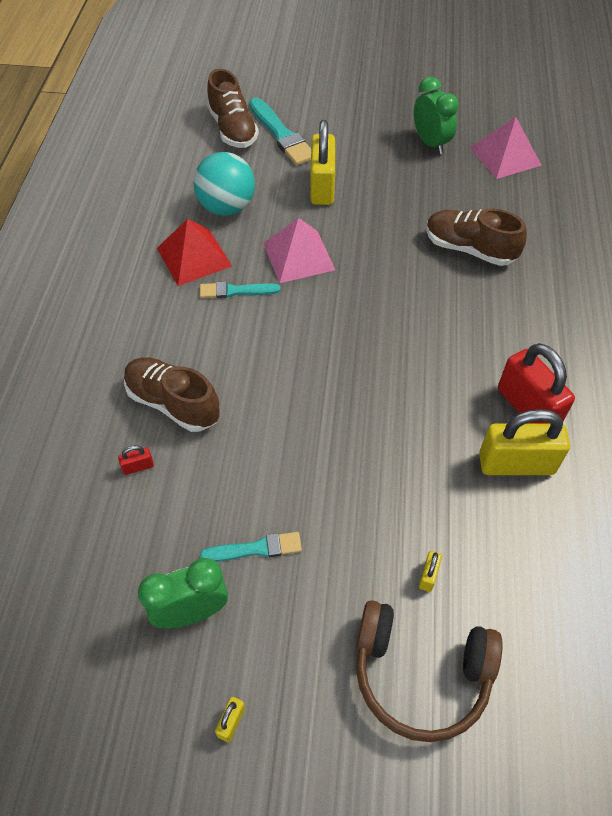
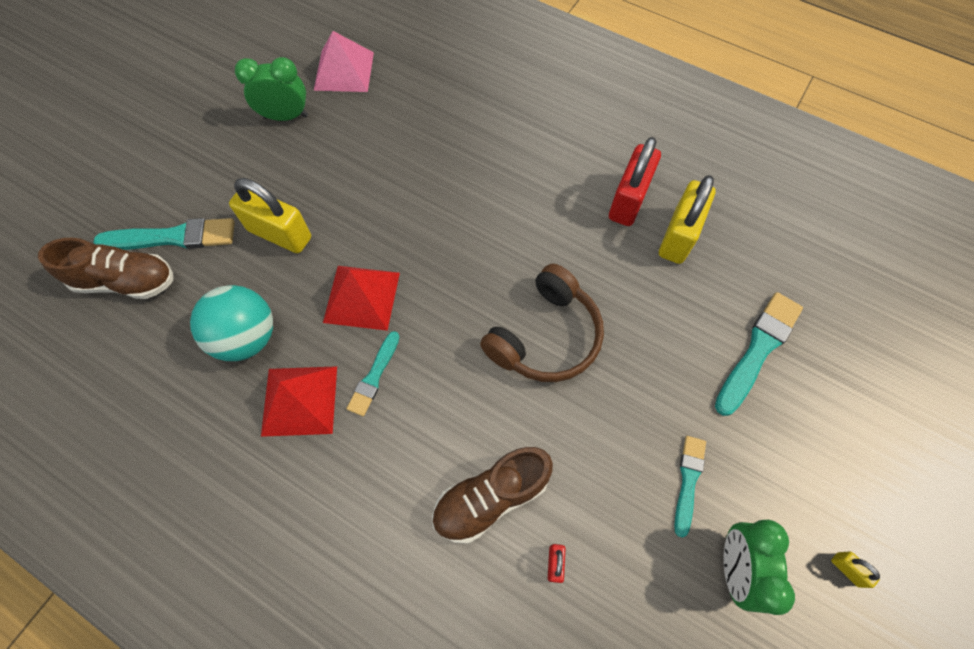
camera: 65 degrees left, 10 degrees up
(298, 256) = (361, 297): pink pyramid -> red pyramid
(420, 674) = (839, 396): brown headphones -> brown headphones (545, 336)
(428, 576) = (758, 350): yellow padlock -> turquoise brush
(469, 249) = (439, 154): brown shoe -> none
(527, 407) = (628, 200): red padlock -> red padlock turned 60 degrees counterclockwise

